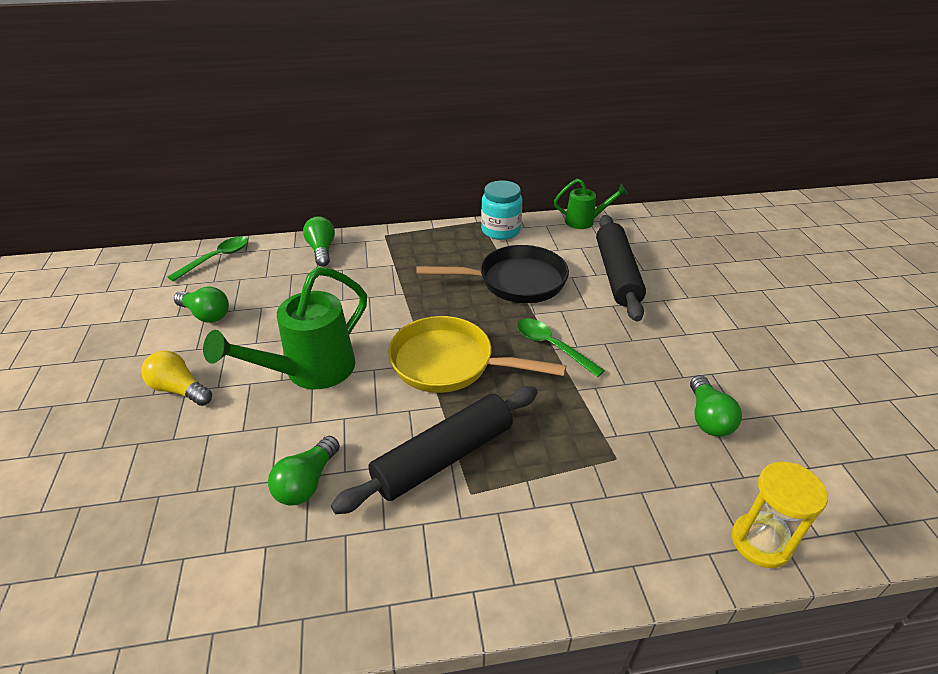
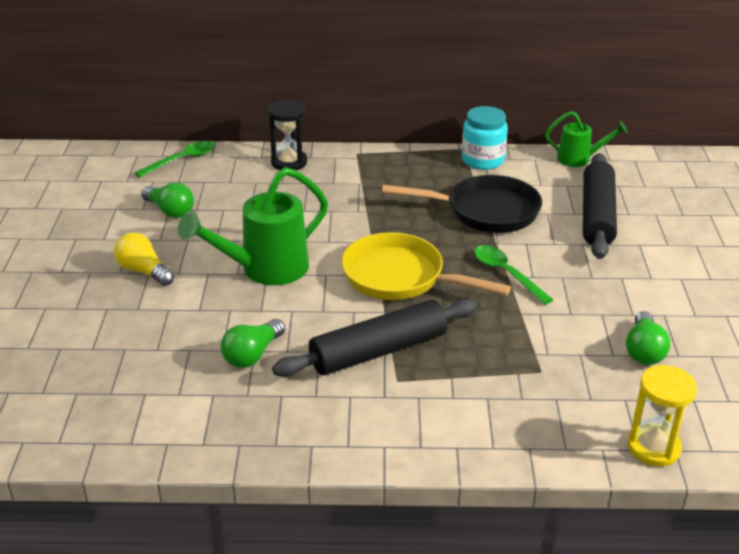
camera: 10 degrees right, 5 degrees down
(322, 250) = (289, 162): green light bulb -> black hourglass

